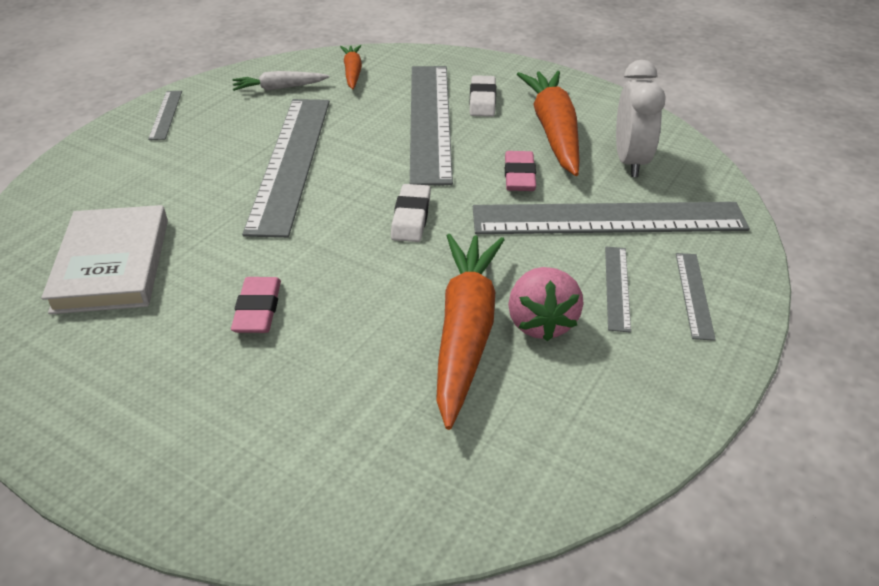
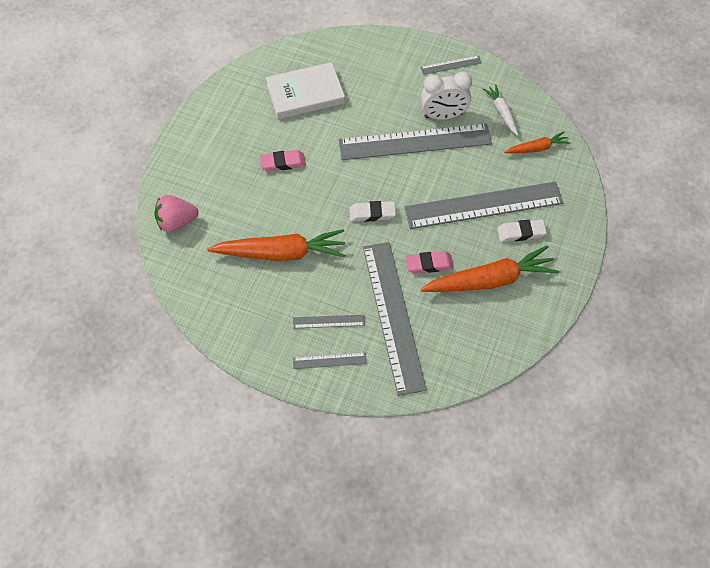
camera: 80 degrees right, 20 degrees up
(541, 323) = (293, 286): pink strawberry -> pink strawberry (176, 222)
(630, 161) = (463, 328): white clock -> white clock (443, 115)

